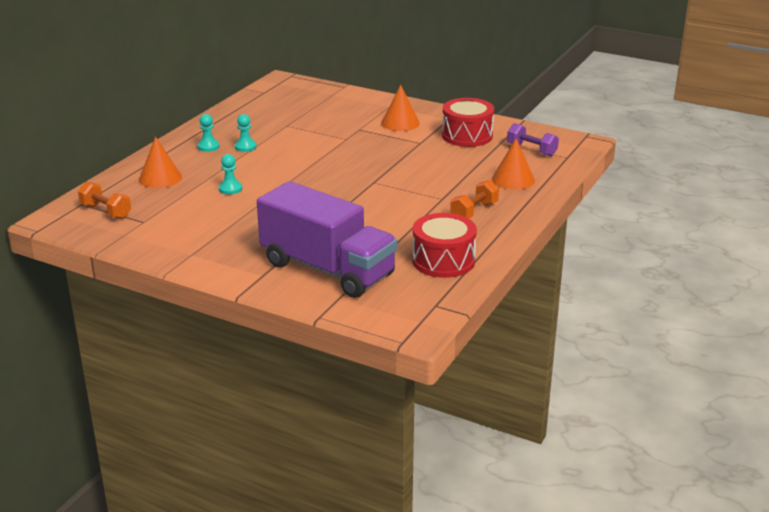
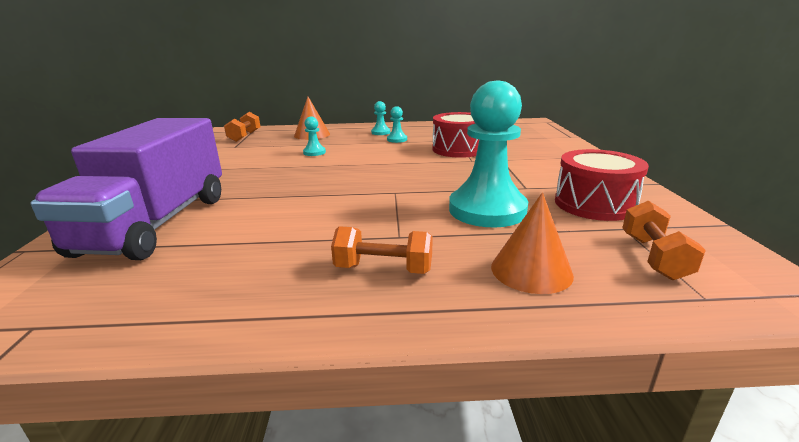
camera: 60 degrees right, 5 degrees down
(400, 123) = (549, 169): orange cone -> none
(438, 165) = (487, 210): none -> turquoise pawn
(443, 261) = (199, 290): red drum -> red drum (458, 149)
(531, 150) = (654, 257): purple dumbbell -> orange dumbbell

